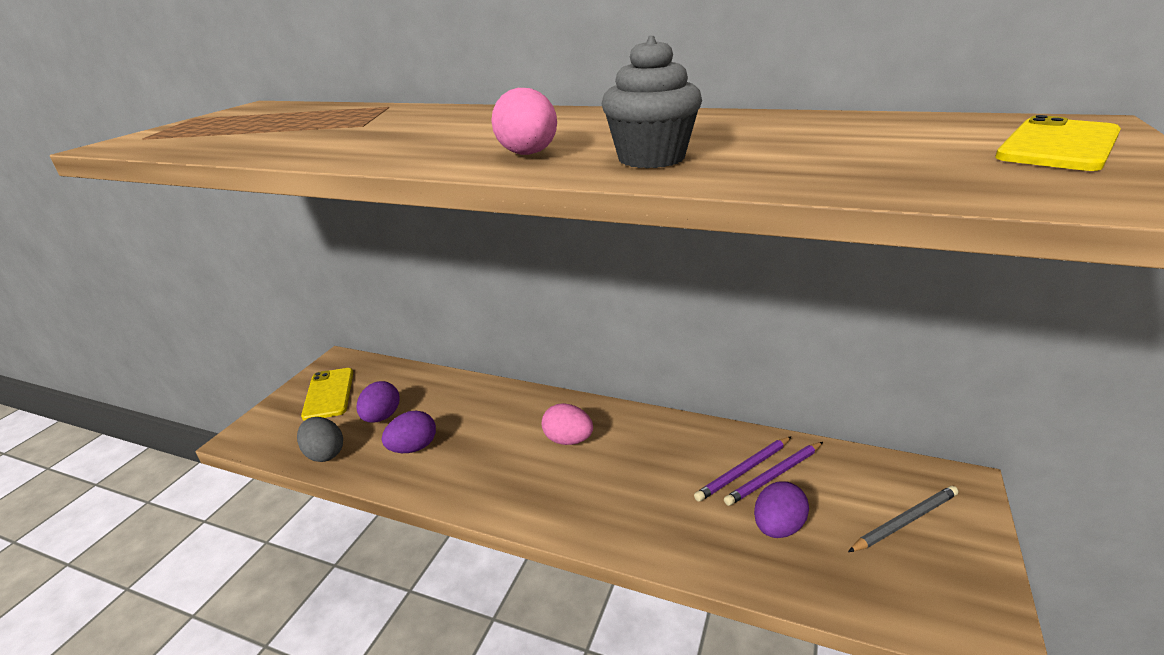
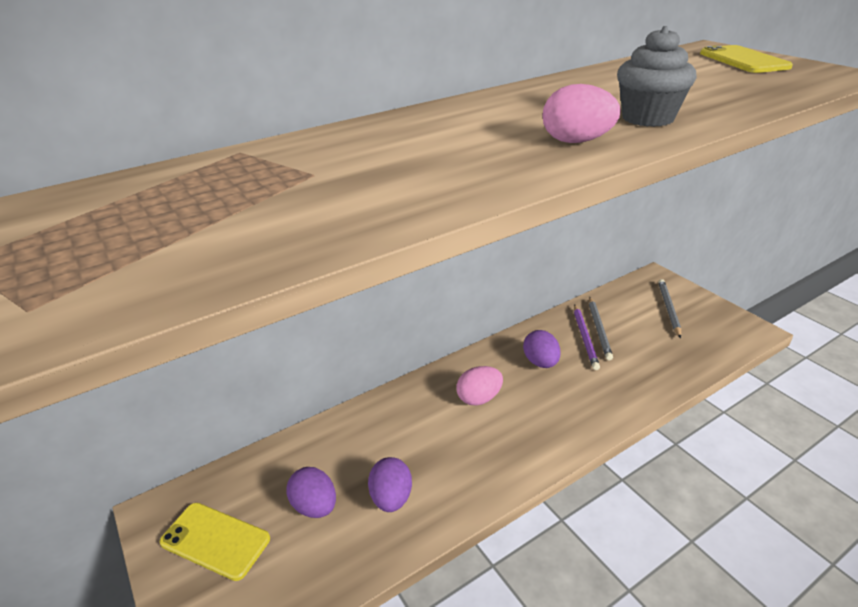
camera: 55 degrees left, 5 degrees up
(325, 454) = (326, 575): grey egg -> none
(774, 475) = (599, 329): purple pencil -> grey pencil
(778, 527) = (642, 352): purple egg -> purple egg (540, 362)

